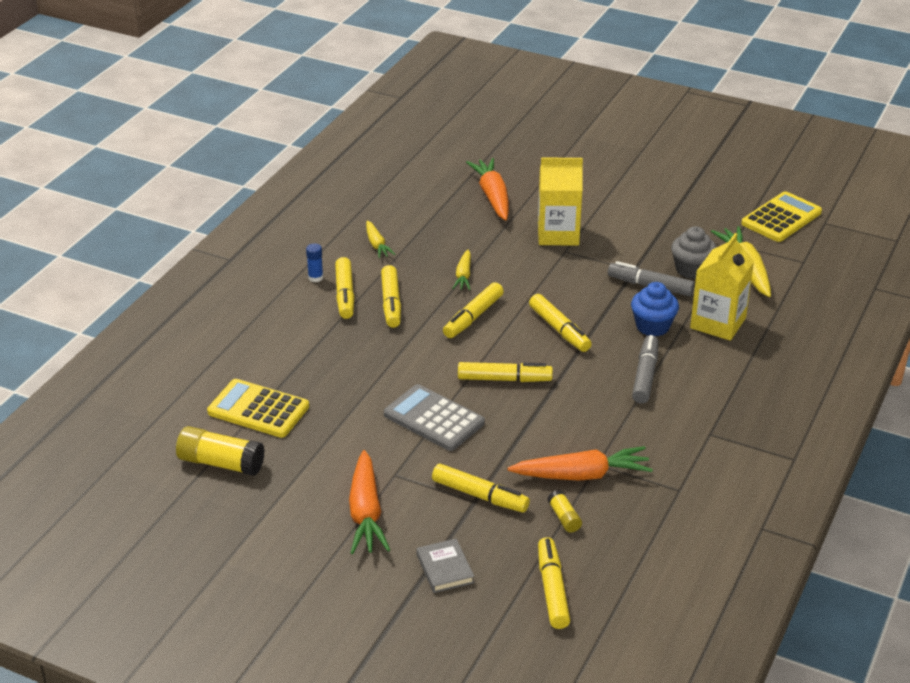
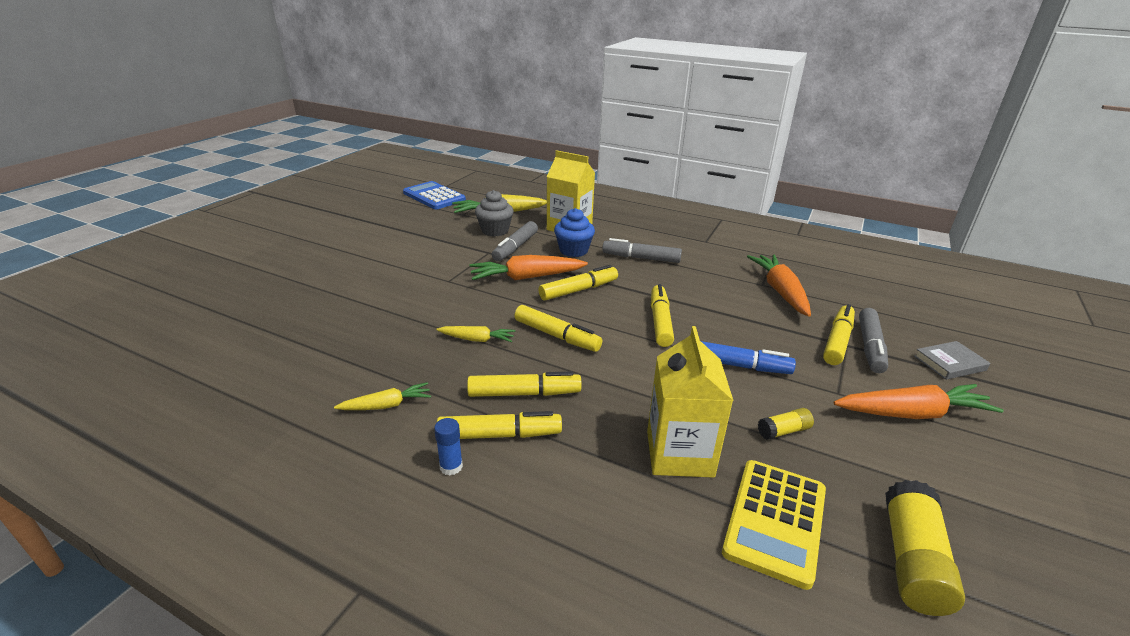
camera: 90 degrees left, 5 degrees down
(434, 419) = (736, 365): grey calculator -> blue marker
(471, 517) = (870, 346): none -> grey marker
(492, 196) = (321, 315): orange carrot -> orange carrot (526, 277)
(552, 590) = (926, 311): yellow marker -> none
(558, 234) = (417, 282): yellow carton -> yellow carton (679, 453)
(564, 518) = (838, 302): yellow glue stick -> yellow glue stick (783, 431)
(781, 218) = (434, 196): yellow calculator -> blue calculator

